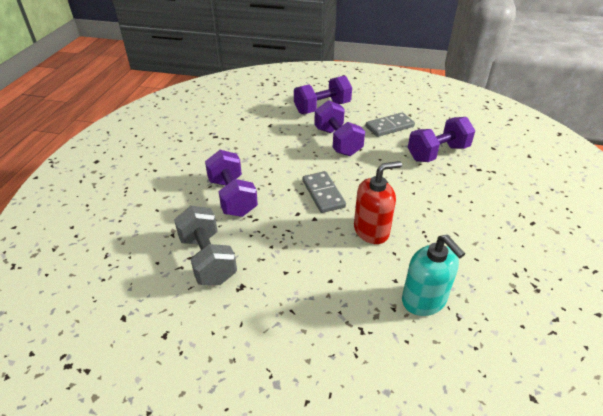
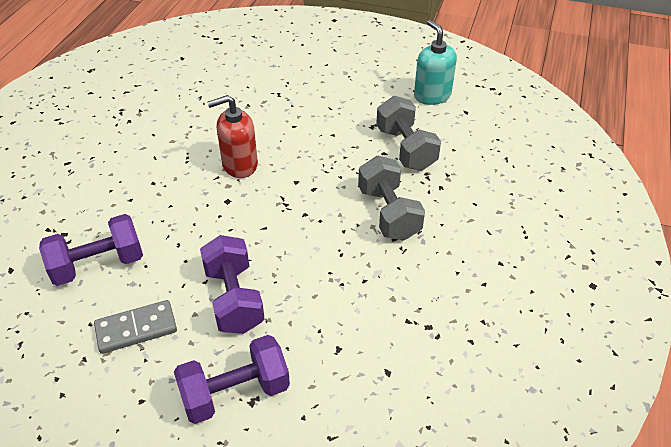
camera: 175 degrees left, 5 degrees up
(232, 197) = (388, 213): purple dumbbell -> grey dumbbell
(323, 194) = (279, 211): grey domino -> none
(424, 300) = (220, 108): turquoise soap dispenser -> turquoise soap dispenser (432, 95)

